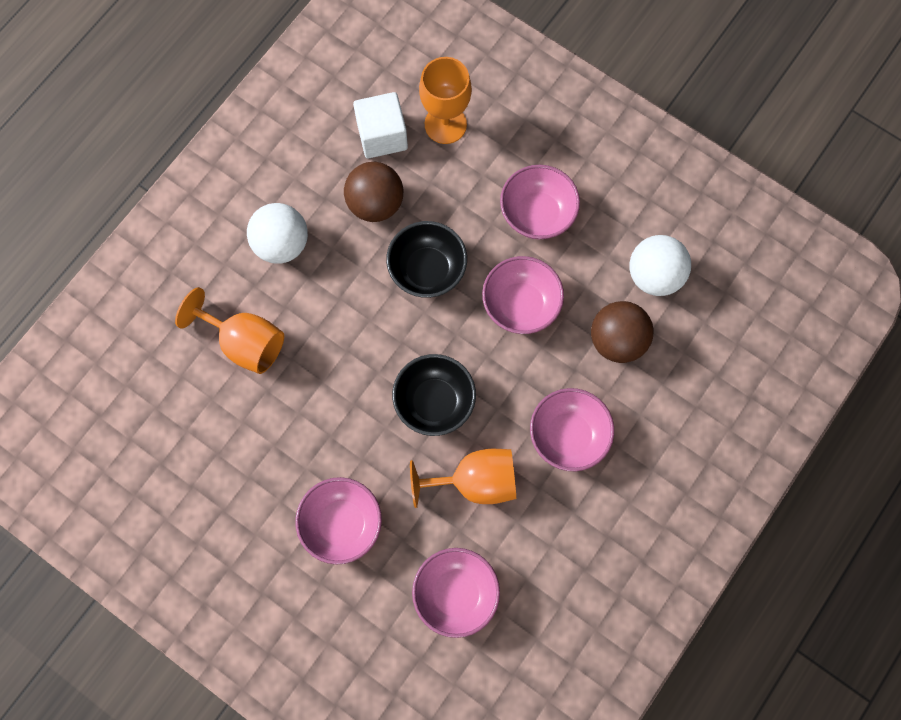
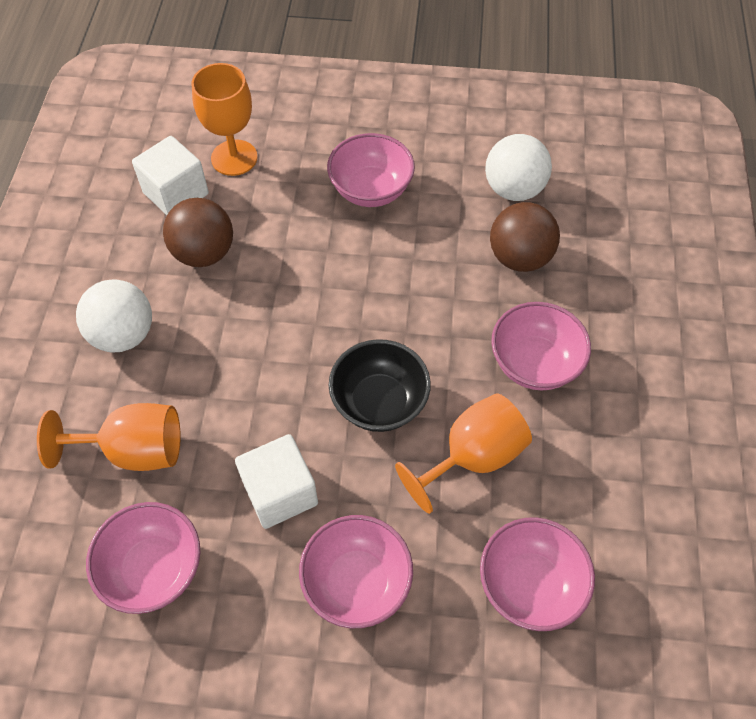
camera: 30 degrees left, 15 degrees down
(326, 430) = (280, 492): none -> white cube
(427, 270) = (294, 286): black bowl -> none
(520, 305) = (407, 272): pink bowl -> pink bowl (154, 569)

